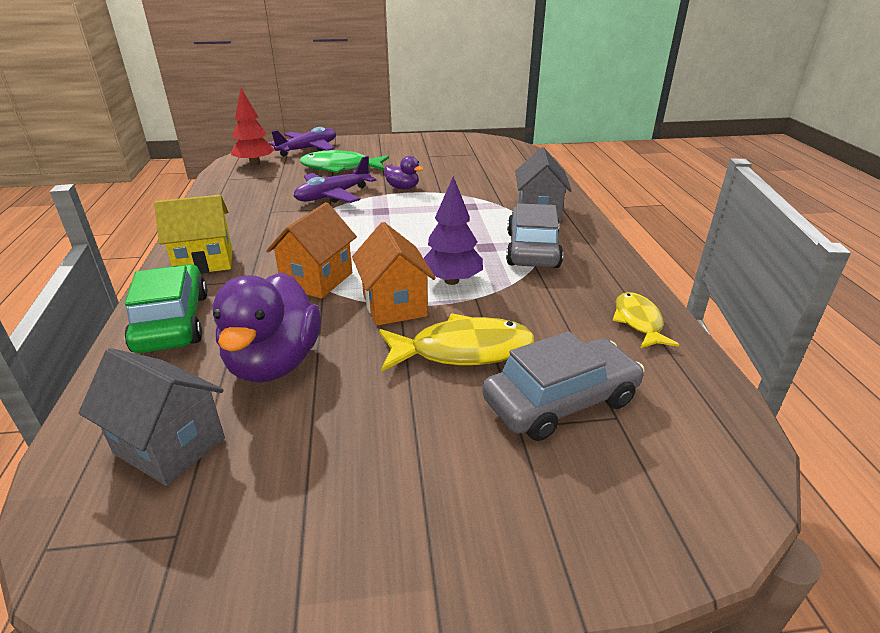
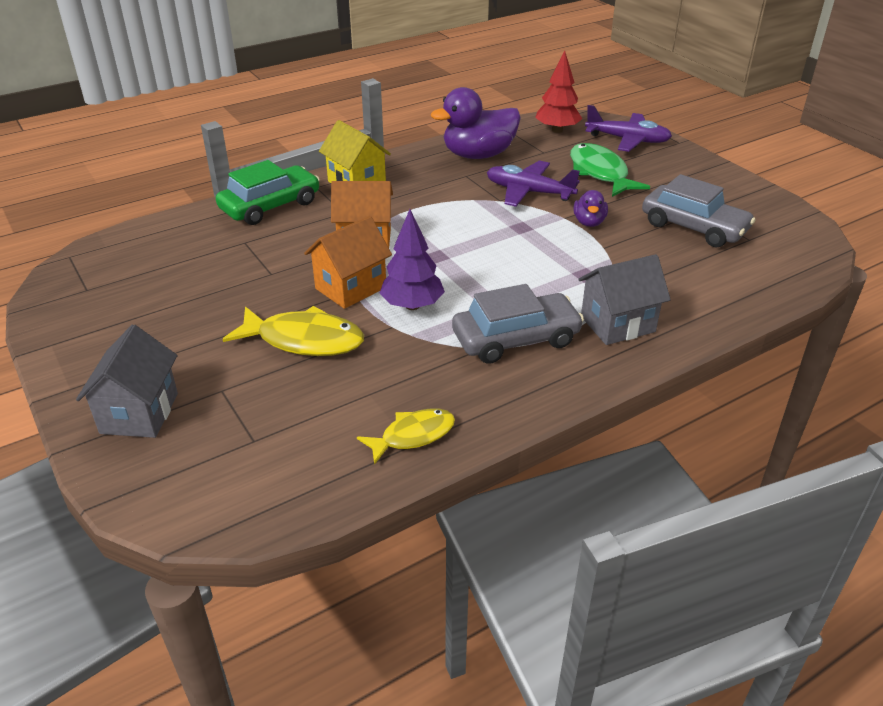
camera: 65 degrees right, 5 degrees up
(169, 445) = (150, 258): grey house -> grey house (139, 413)
(274, 362) = (245, 262): purple duck -> purple duck (478, 155)
(463, 350) = (304, 340): yellow fish -> yellow fish turned 45 degrees counterclockwise
(560, 401) = (261, 405): grey car -> grey car (694, 227)

